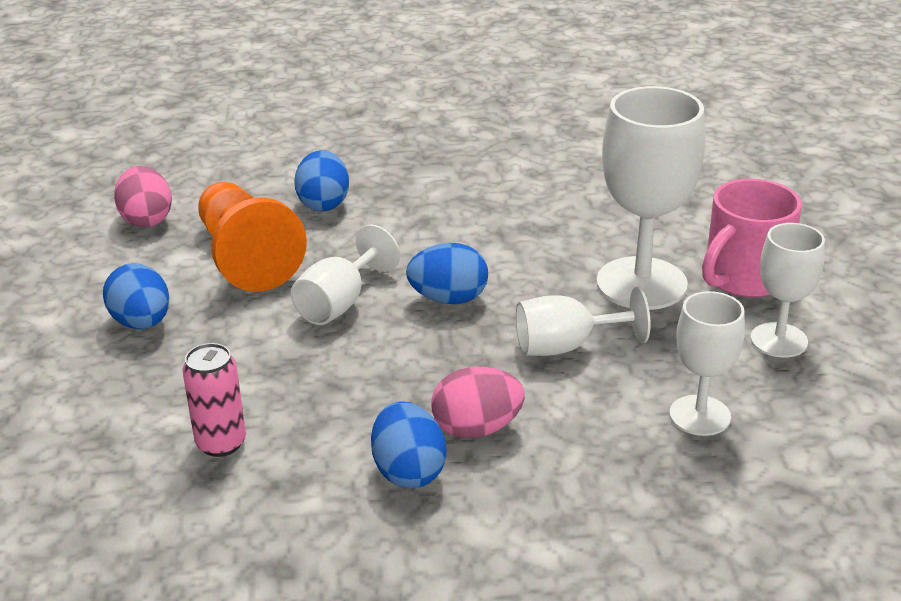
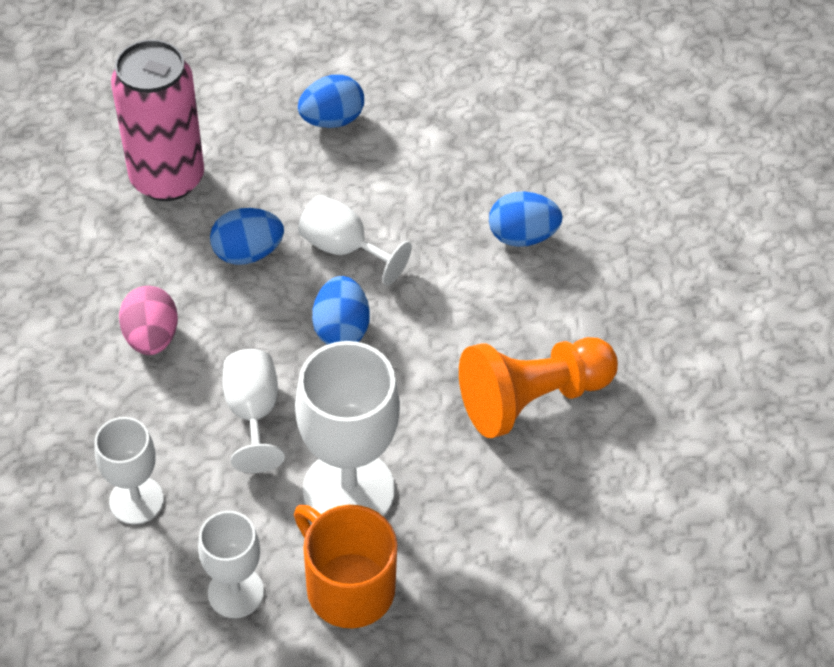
camera: 90 degrees right, 20 degrees up
(146, 219) = (498, 108): pink egg -> none
(221, 443) = (167, 178): pink can -> pink can, size x1.94
(246, 258) = (426, 181): orange pawn -> orange pawn (532, 398)
(408, 471) = (110, 290): blue egg -> blue egg (248, 253)
(743, 278) = (348, 586): pink mug -> orange mug

